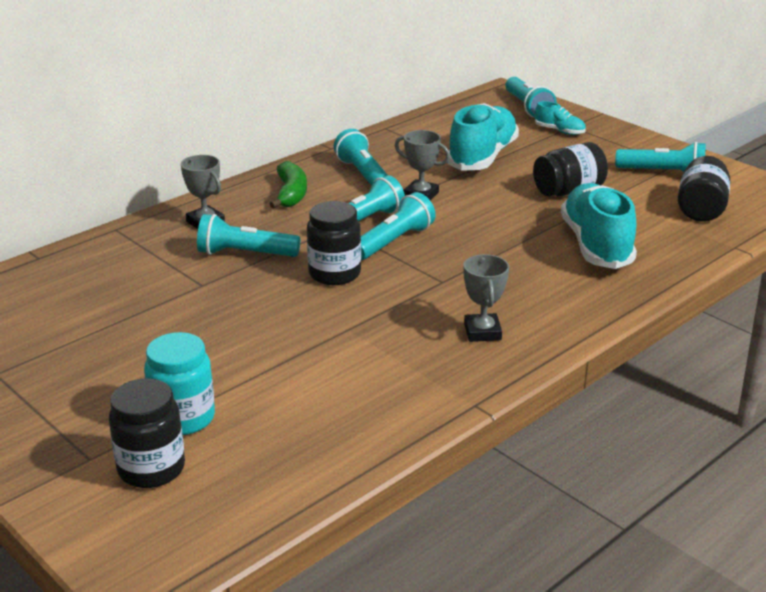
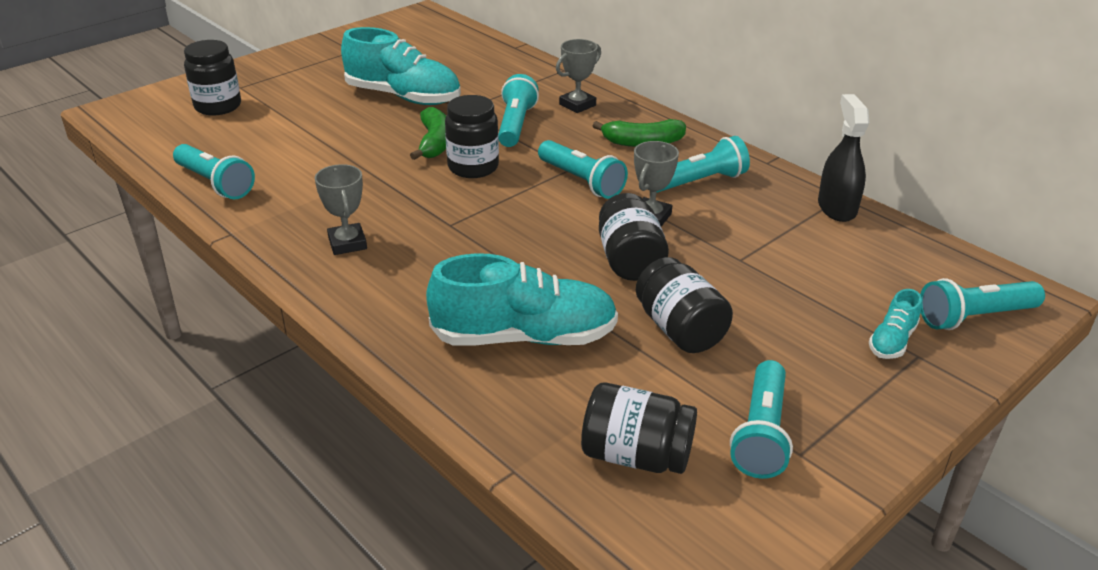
camera: 90 degrees right, 5 degrees up
(183, 418) = (271, 113): turquoise jar -> none
(280, 297) = (434, 143): none -> green banana
(393, 242) = (536, 198): turquoise flashlight -> turquoise flashlight (215, 183)
(401, 130) = (836, 208): none -> black spray bottle
(482, 157) = (772, 265): turquoise shoe -> turquoise shoe (403, 97)
(482, 332) = (347, 243): grey trophy -> grey trophy turned 75 degrees clockwise
(486, 205) = (630, 260): none -> black jar

